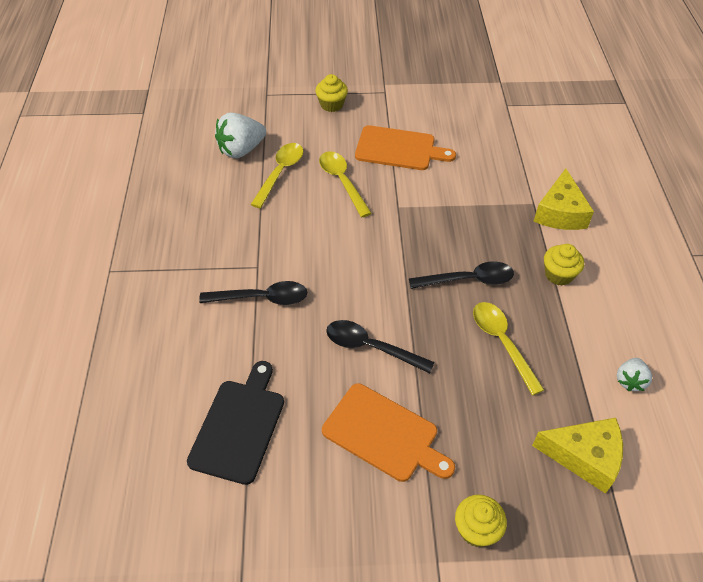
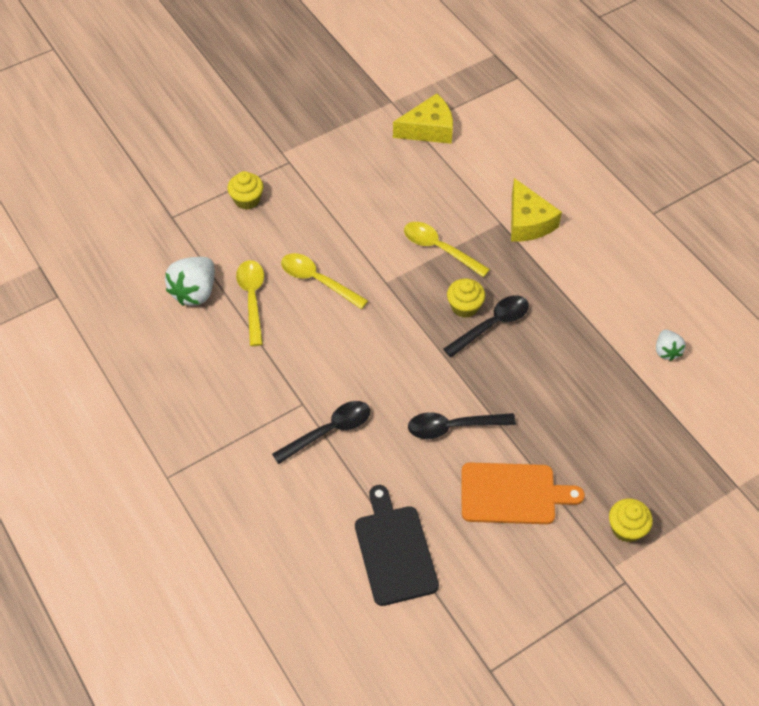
camera: 30 degrees left, 5 degrees up
(399, 149) = (346, 221): orange cutting board -> none
(502, 343) = (554, 368): yellow spoon -> yellow spoon (439, 249)
(558, 275) = (561, 283): yellow cupcake -> yellow cupcake (464, 307)
(584, 457) = (668, 430): yellow cheese -> yellow cheese (428, 129)

